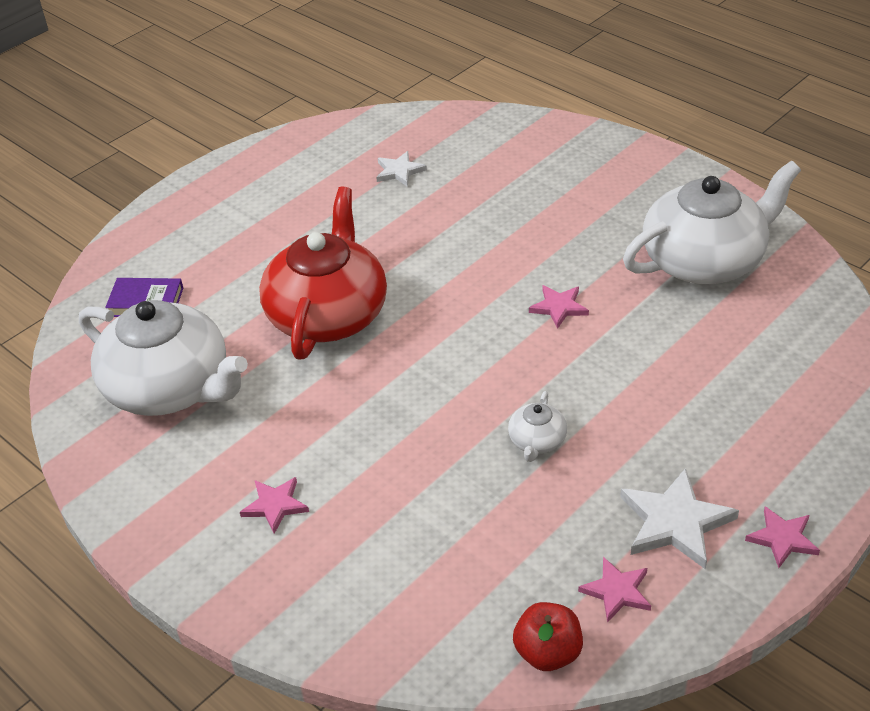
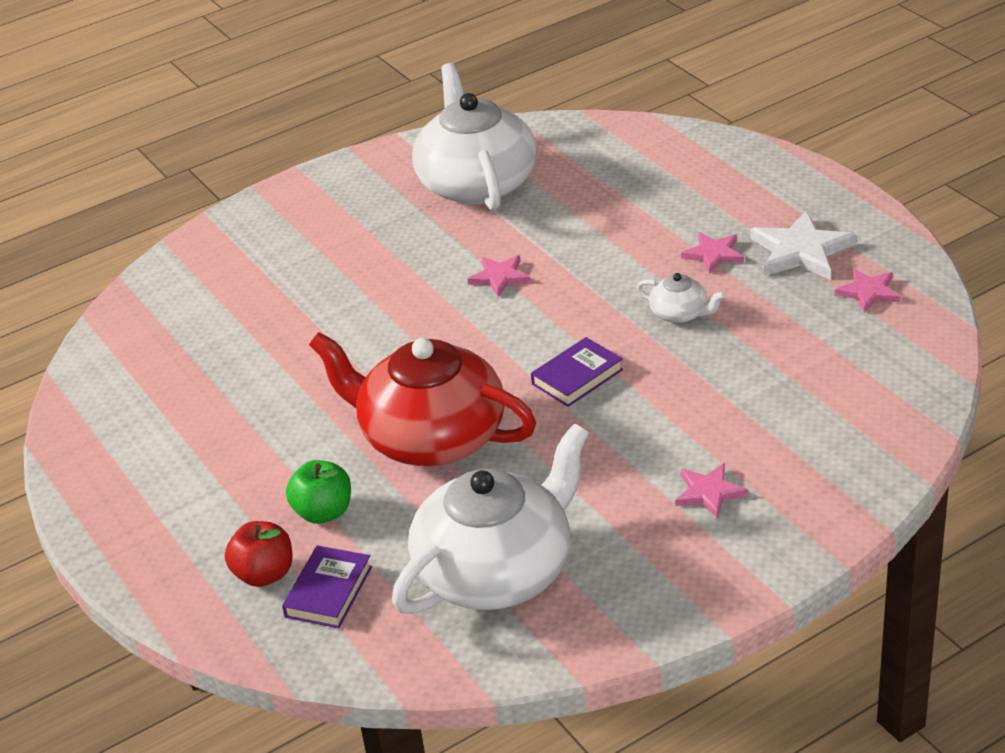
camera: 75 degrees left, 5 degrees down
(232, 278) = (323, 512): none -> green apple
(399, 171) = (201, 363): white star -> none
(423, 387) = (577, 377): none -> purple book
(548, 653) = (926, 337): red apple -> red apple (264, 574)
(782, 538) = (833, 202): pink star -> pink star (713, 254)

